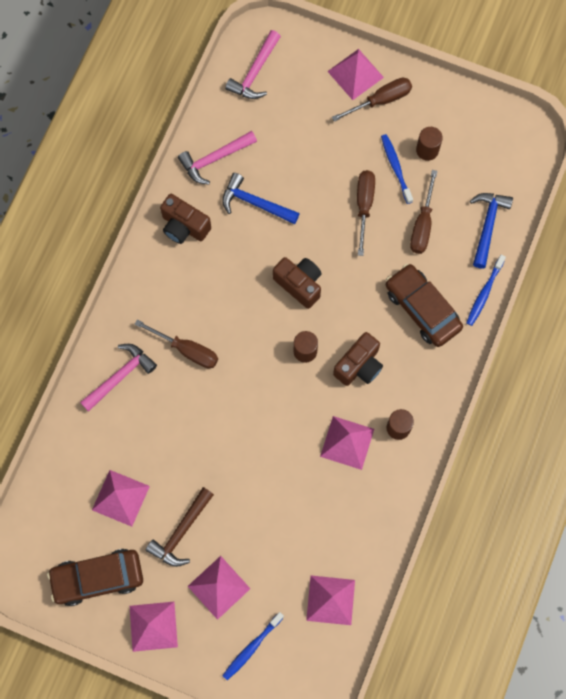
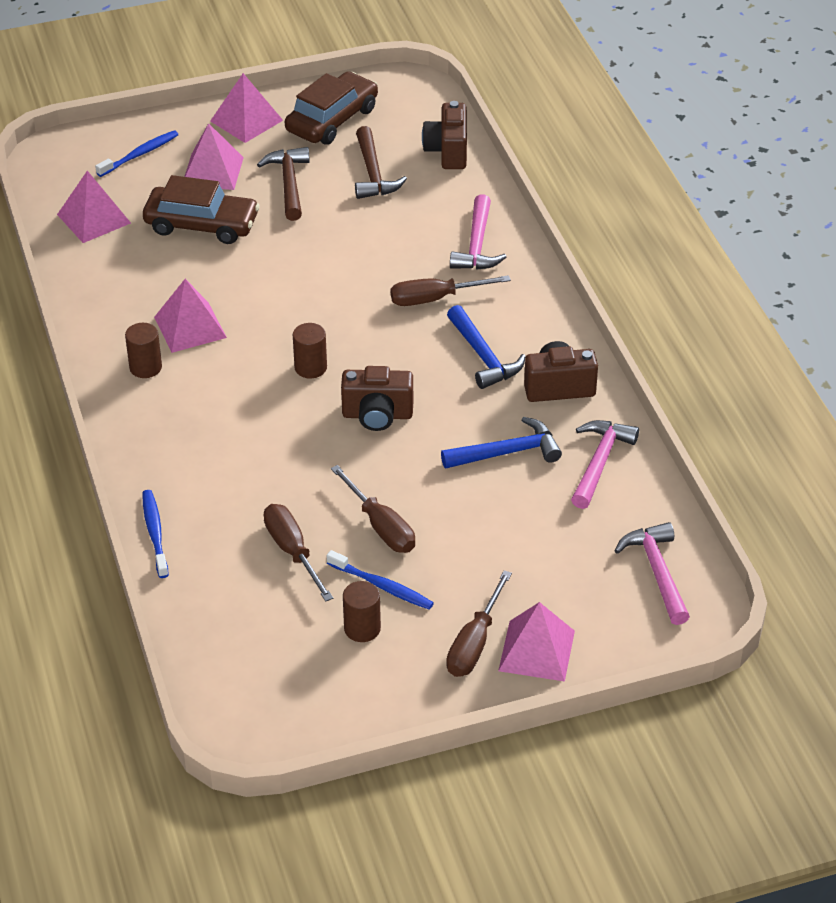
camera: 140 degrees right, 30 degrees down
(120, 498) = (373, 173): pink pyramid -> brown hammer
(251, 647) = (140, 154): blue toothbrush -> blue toothbrush turned 45 degrees clockwise
(359, 366) = (239, 389): brown camera -> brown camera (448, 151)
(422, 309) = (215, 476): brown car -> brown car (201, 225)
(487, 226) = (211, 599): blue hammer -> blue hammer (483, 356)

